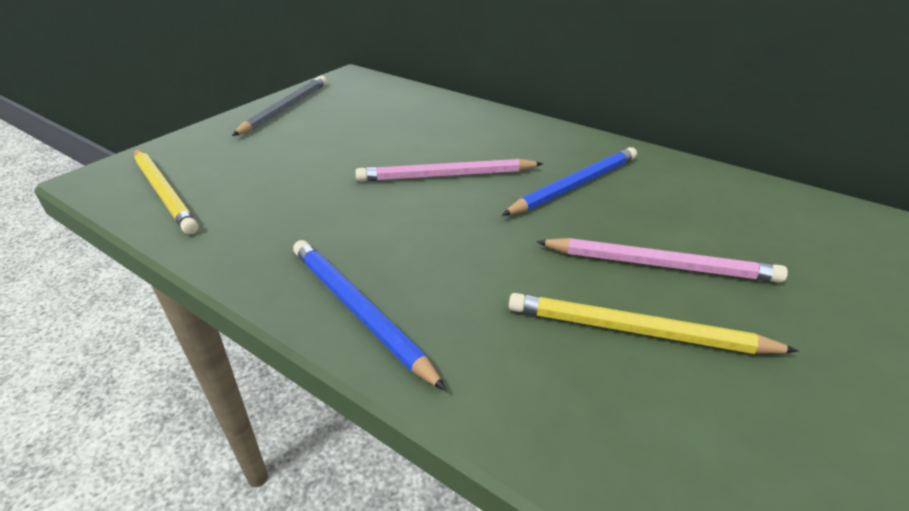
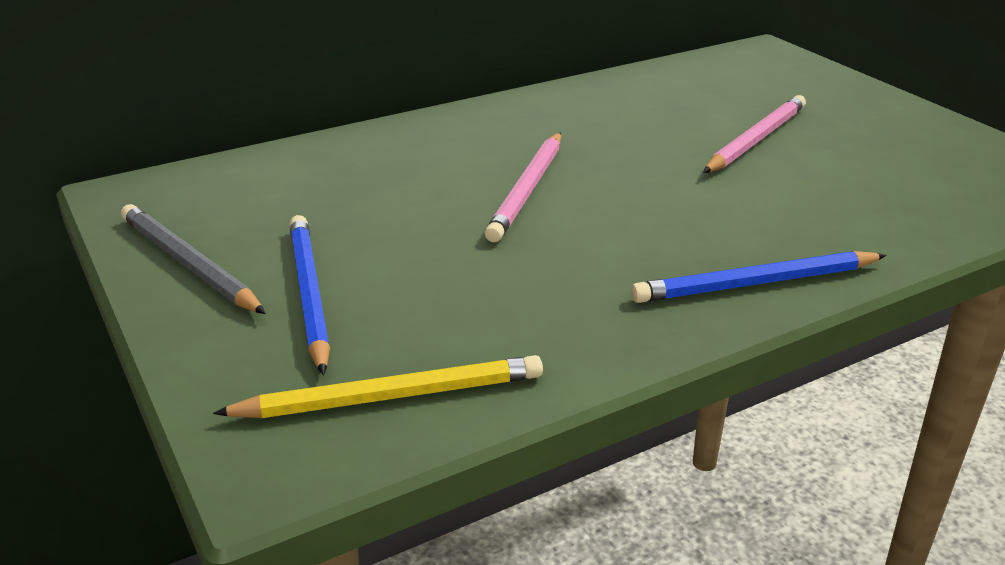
camera: 65 degrees left, 5 degrees down
(575, 185) = (605, 134): blue pencil -> blue pencil (309, 294)
(637, 331) = (834, 172): yellow pencil -> none

